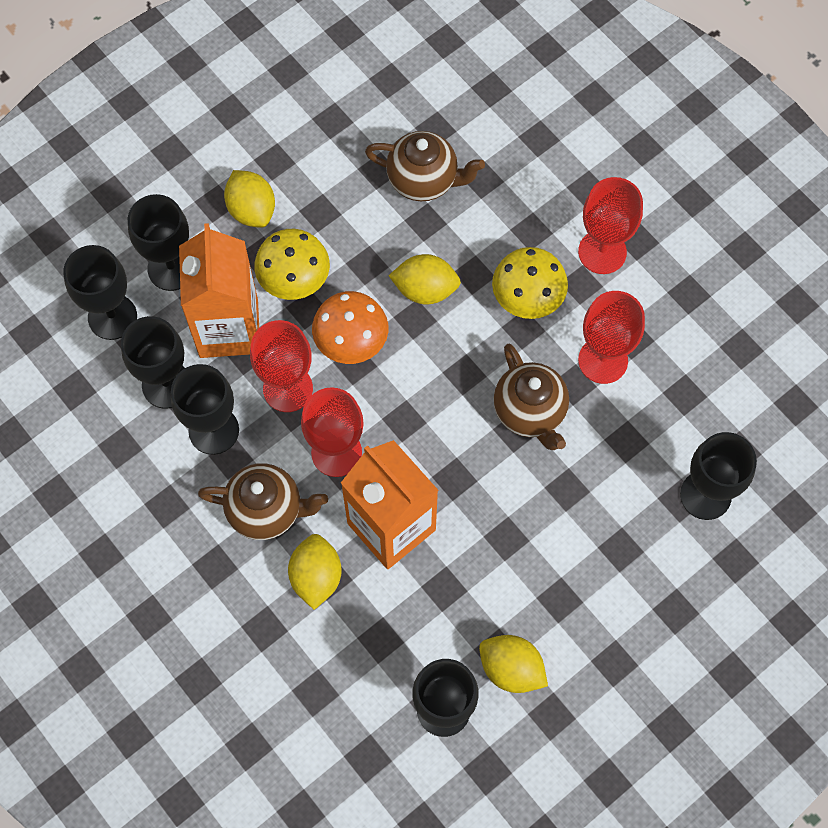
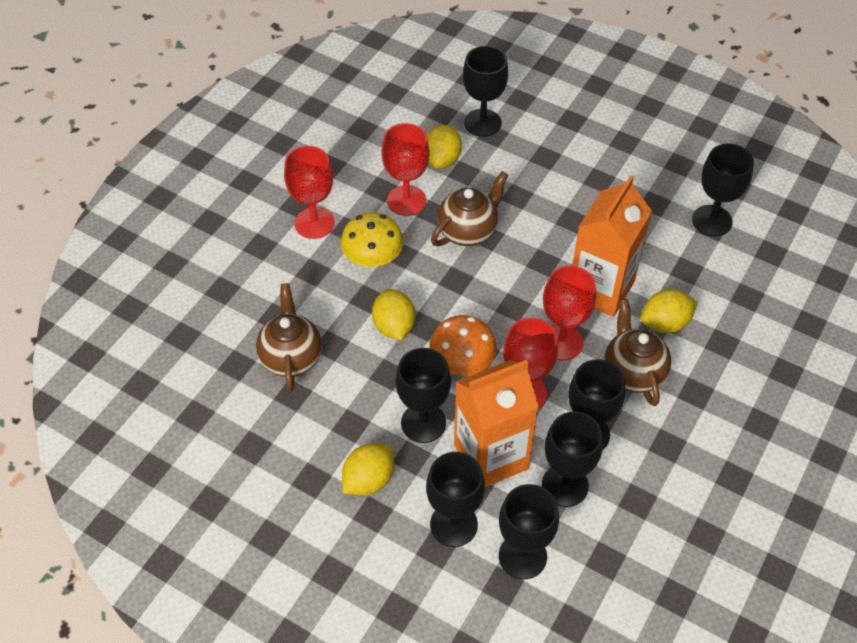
camera: 110 degrees left, 15 degrees down
(294, 279) = (423, 423): yellow mushroom -> black goblet
(511, 669) = (662, 192): yellow lemon -> yellow lemon (442, 160)

